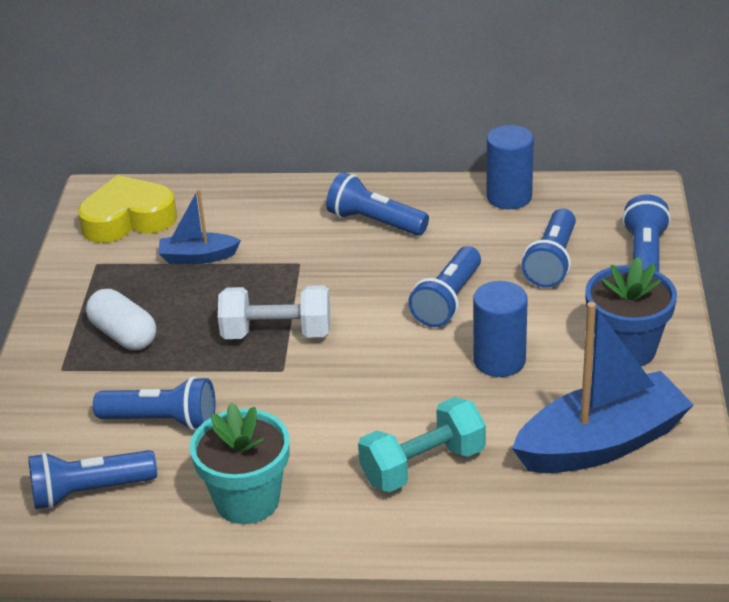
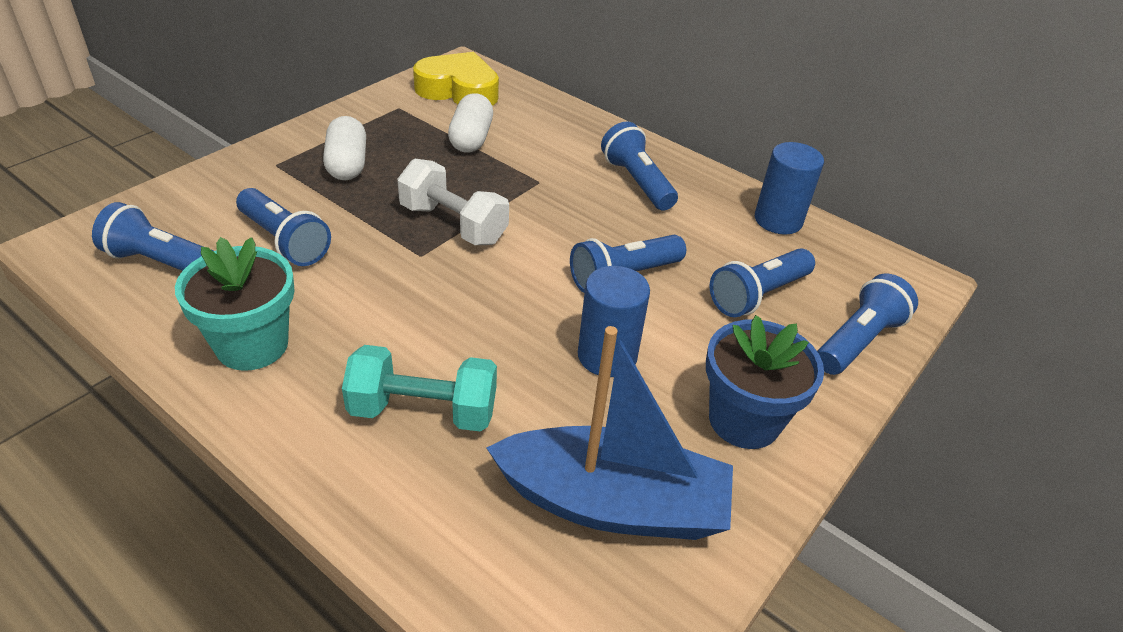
camera: 30 degrees right, 5 degrees up
(198, 257) = (471, 138): blue boat -> white capsule

